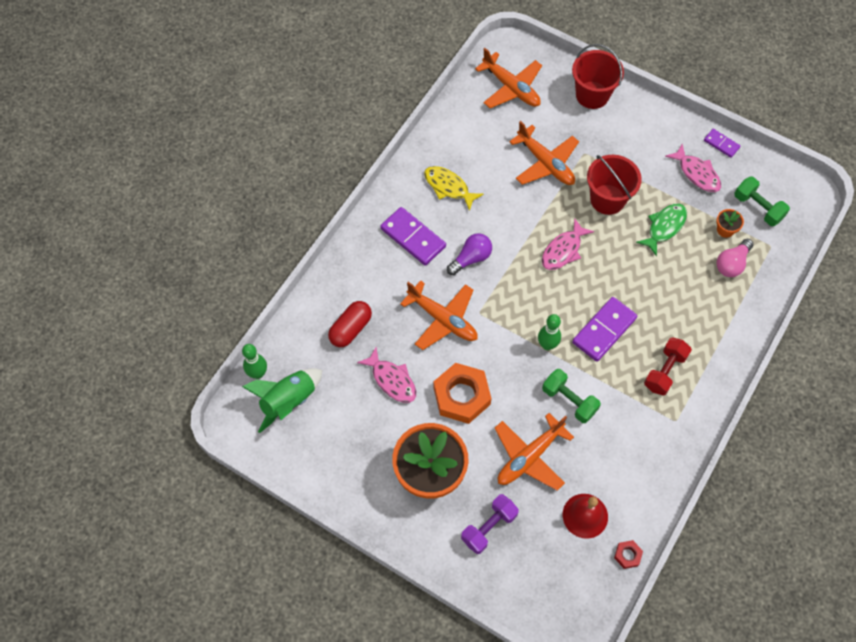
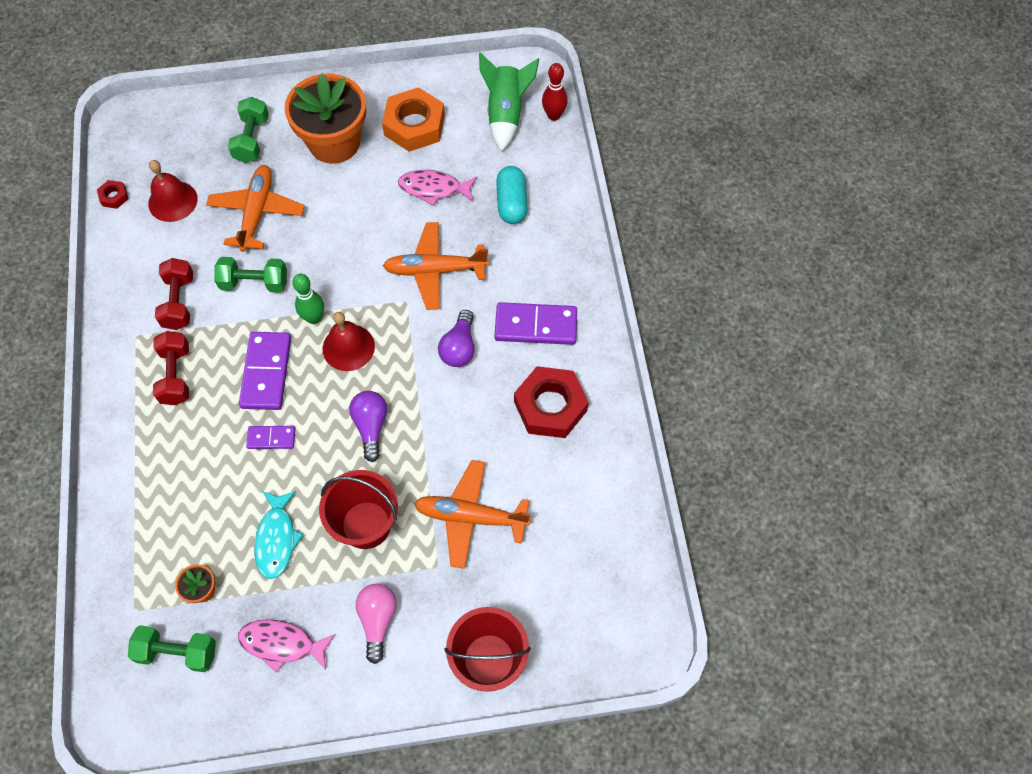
camera: 140 degrees right, 0 degrees up
(258, 373) = (554, 115): green bowling pin -> red bowling pin
(350, 329) = (511, 203): red capsule -> turquoise capsule
(448, 187) = (550, 406): yellow fish -> red nut
(461, 396) = (359, 218): orange nut -> orange nut (414, 125)
(489, 527) = (252, 139): purple dumbbell -> green dumbbell
(511, 88) = (593, 589): orange plane -> none
(539, 309) = (348, 347): none -> red bell
(563, 250) = (371, 426): pink fish -> purple light bulb
(631, 425) = (179, 302): none -> red dumbbell
(664, 227) = (276, 539): green fish -> turquoise fish
(721, 144) = (276, 715): purple domino -> purple domino (271, 438)
(732, 264) = (170, 550): pink light bulb -> pink light bulb (377, 620)

